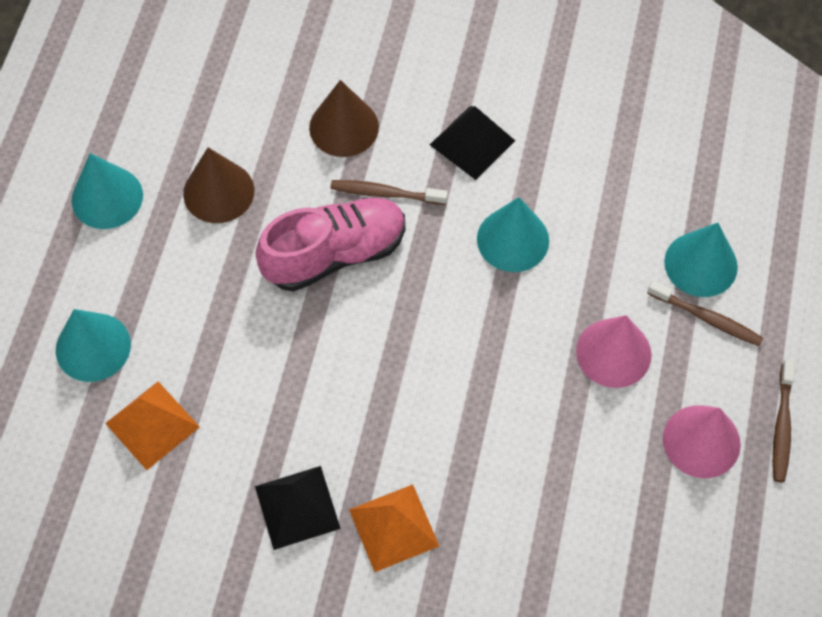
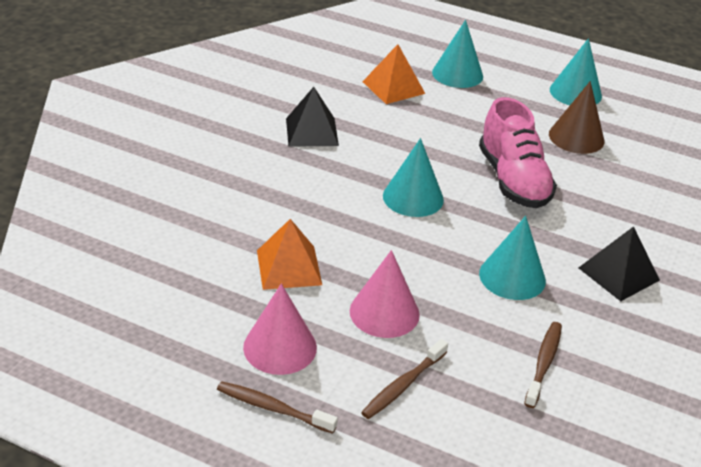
camera: 100 degrees right, 25 degrees down
(344, 127) = (636, 205): brown cone -> none
(385, 193) = (567, 215): brown toothbrush -> brown toothbrush (543, 363)
(394, 527) = (278, 168): orange pyramid -> orange pyramid (289, 267)
(700, 264) = (464, 397): turquoise cone -> turquoise cone (413, 197)

